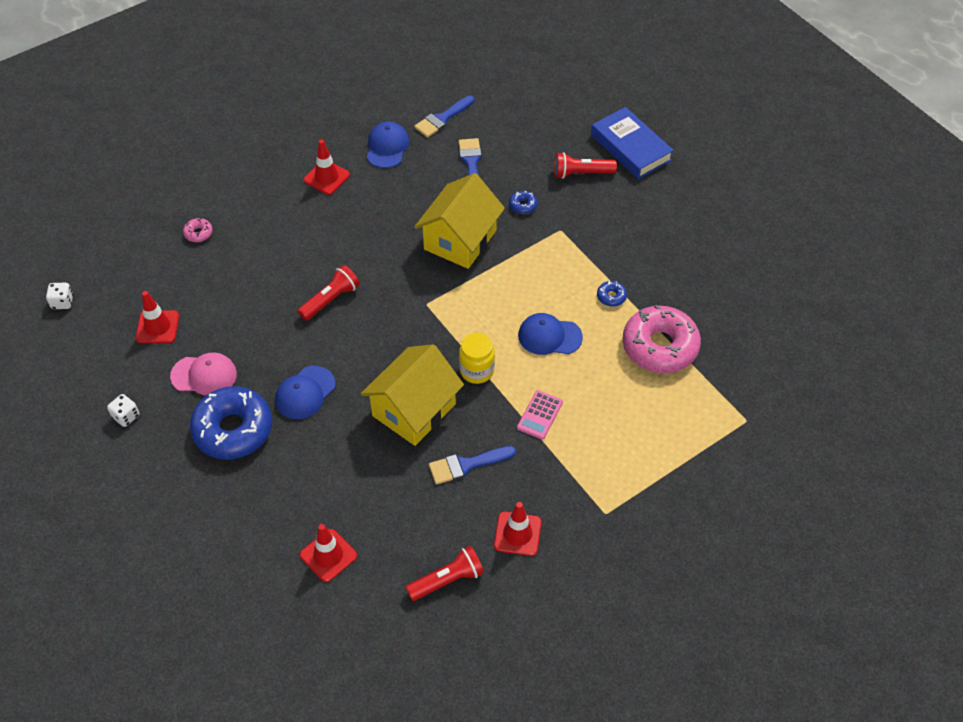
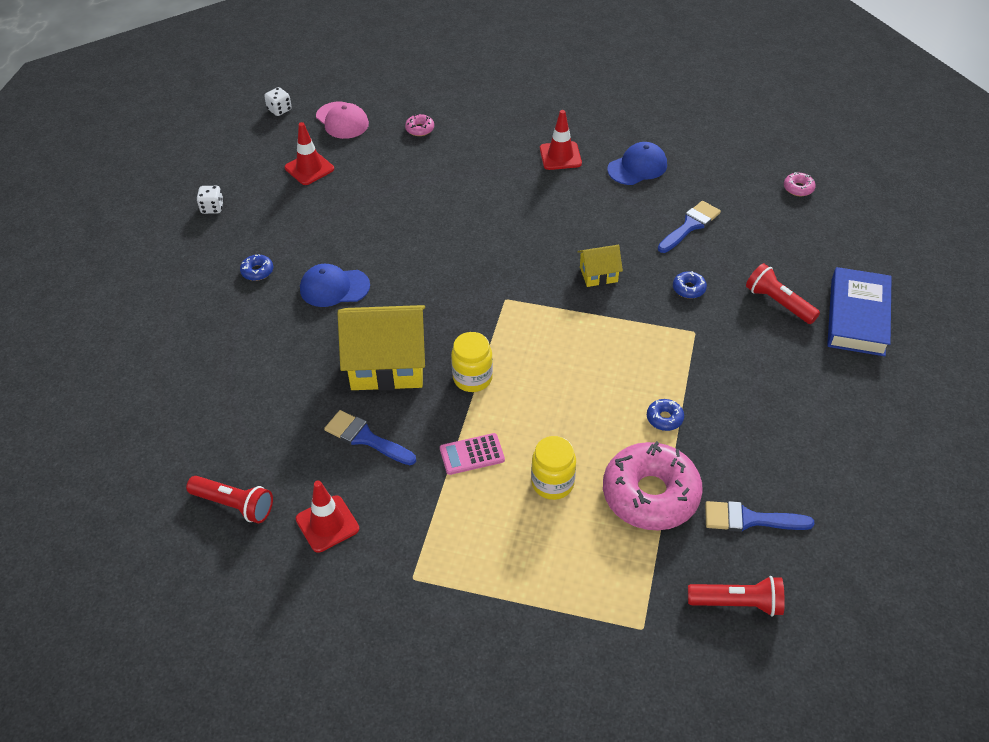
camera: 50 degrees right, 5 degrees down
(204, 375) = (291, 222): pink cap -> pink cap (342, 120)
(233, 429) = (257, 271): blue donut -> blue donut, size x0.40
(328, 555) = (190, 408): red traffic cone -> none
(330, 299) = (442, 240): red flashlight -> red flashlight (737, 603)
(442, 119) = (712, 177): blue brush -> blue brush (749, 519)
(460, 240) = (598, 274): yellow house -> yellow house, size x0.49
(501, 88) = (798, 188): none -> pink donut
(549, 336) = (566, 403): blue cap -> none
(604, 389) = (552, 483): none -> yellow jar

